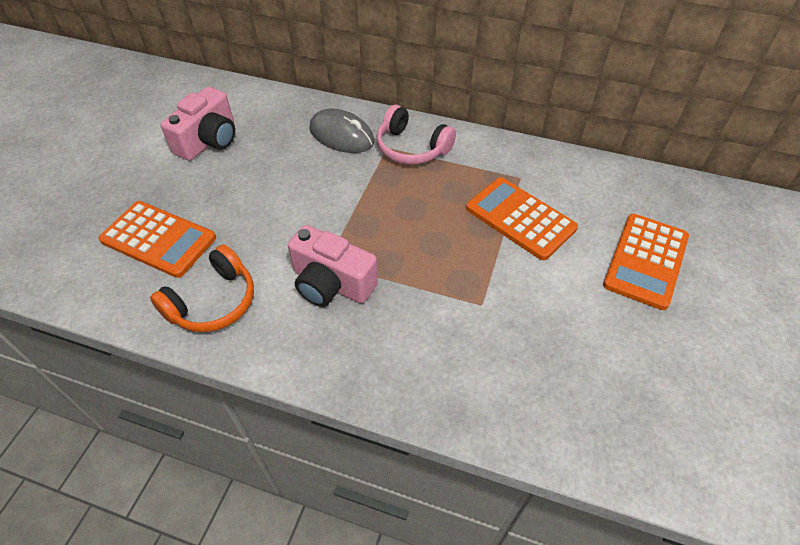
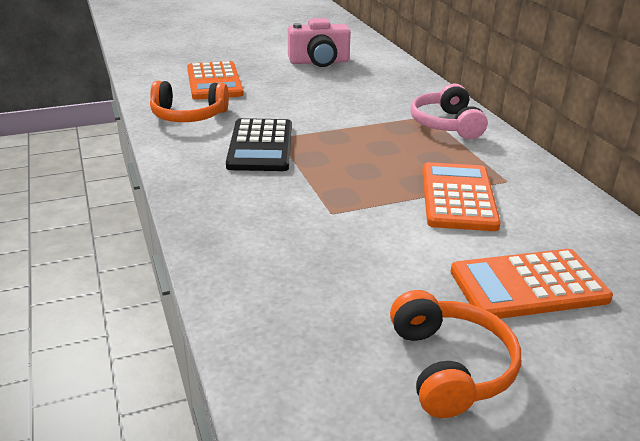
camera: 50 degrees right, 20 degrees down
(331, 283) = (260, 146): pink camera -> black calculator
(341, 135) = (406, 96): grey mouse -> none
(700, 360) = (449, 367): none -> orange headphones

